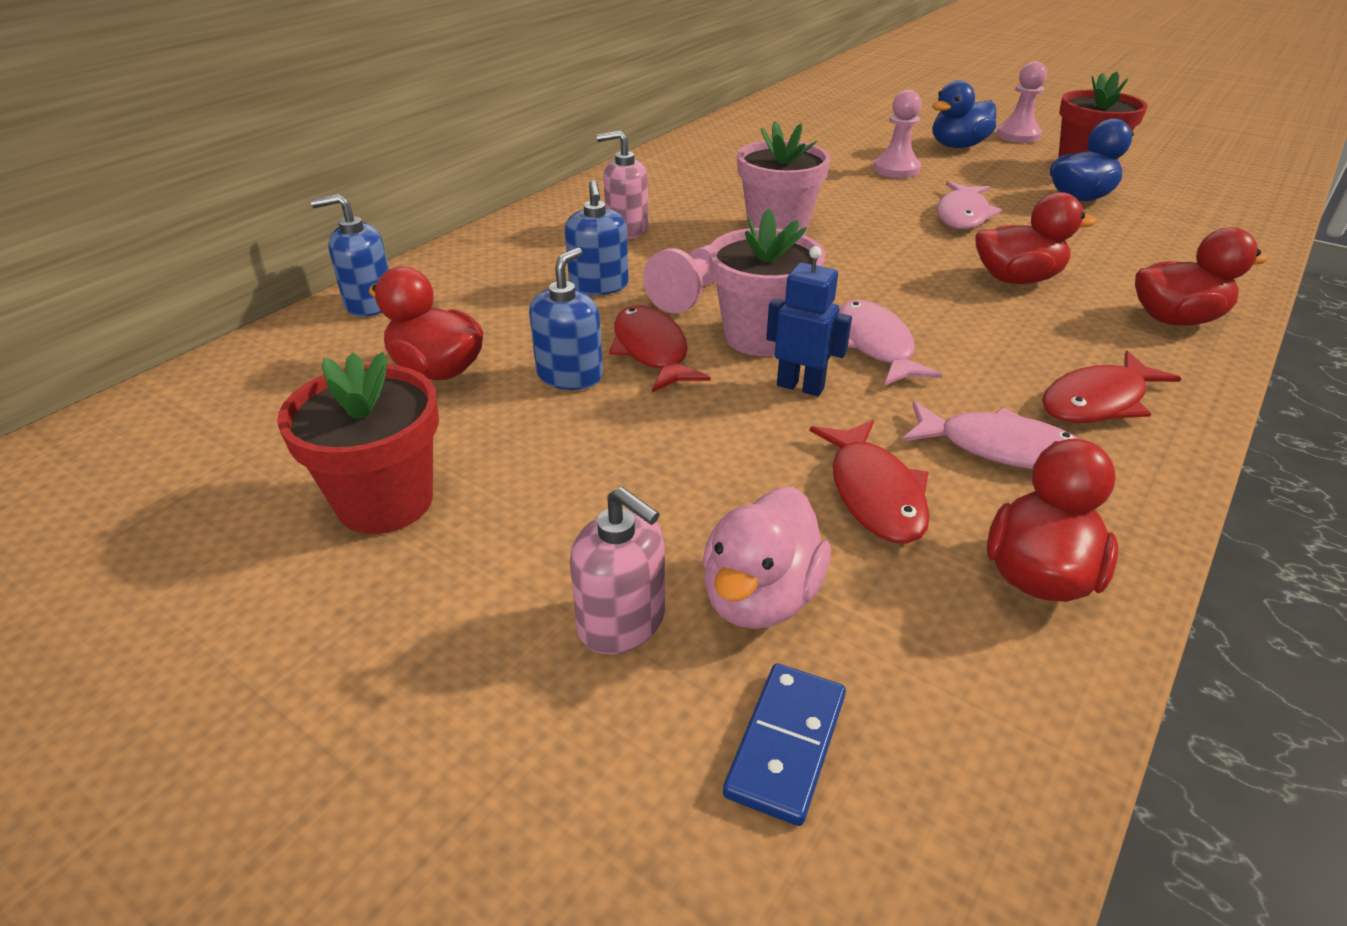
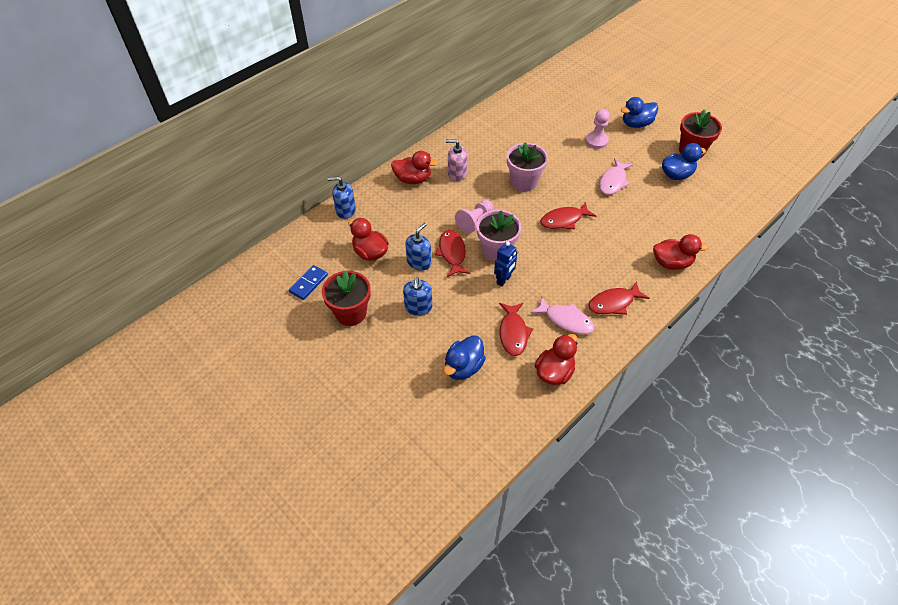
camera: 10 degrees right, 15 degrees up
(599, 285) = (438, 211): blue soap dispenser -> blue soap dispenser (418, 307)
(622, 622) = (420, 369): pink soap dispenser -> none
(760, 597) = (463, 367): pink duck -> blue duck
(786, 745) = (457, 414): blue domino -> blue domino (308, 283)
(800, 386) = (504, 280): blue robot -> blue robot turned 90 degrees clockwise
(875, 345) = (540, 261): pink fish -> none
(893, 275) = (564, 220): none -> red fish
(1017, 279) = (617, 229): red duck -> red duck (413, 179)
(1018, 135) = (672, 118): pink pawn -> none

